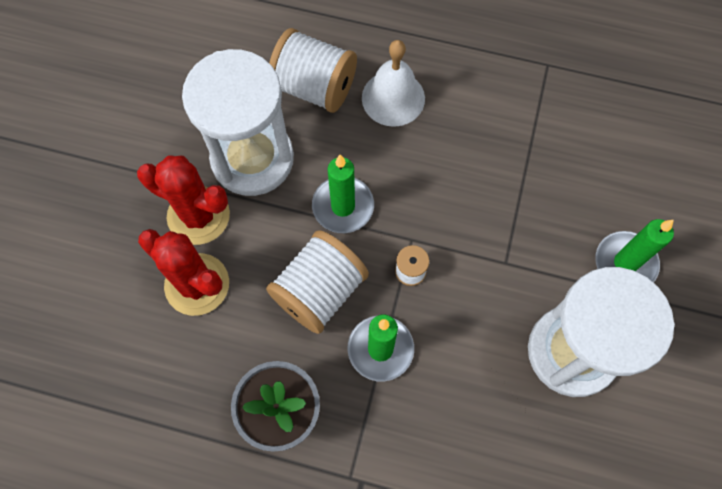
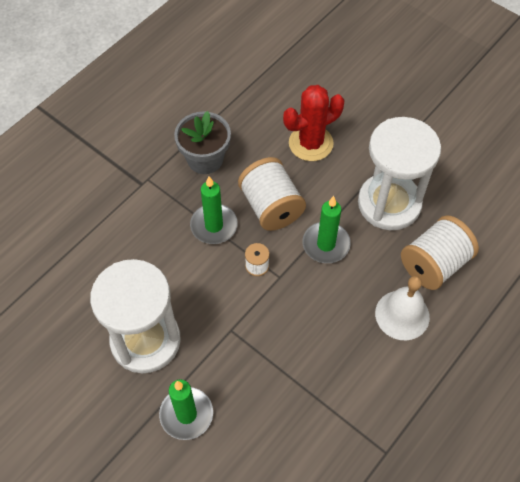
camera: 115 degrees right, 10 degrees down
(198, 216) = (359, 159): red cactus -> none

